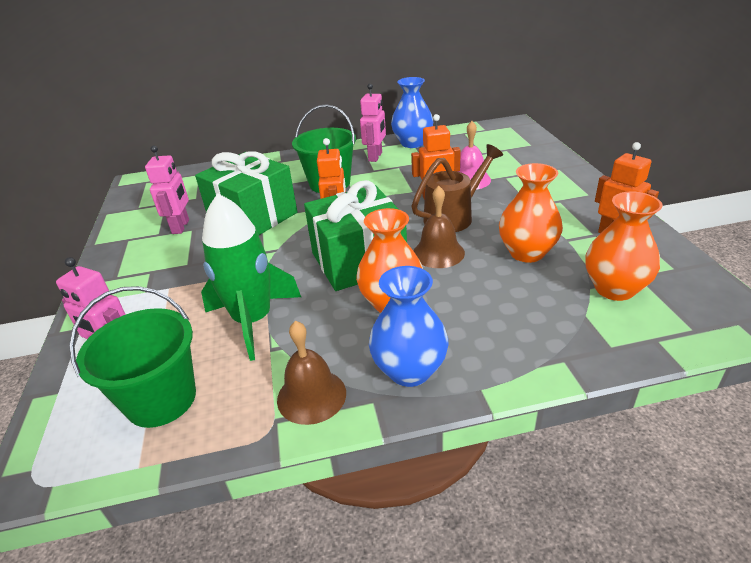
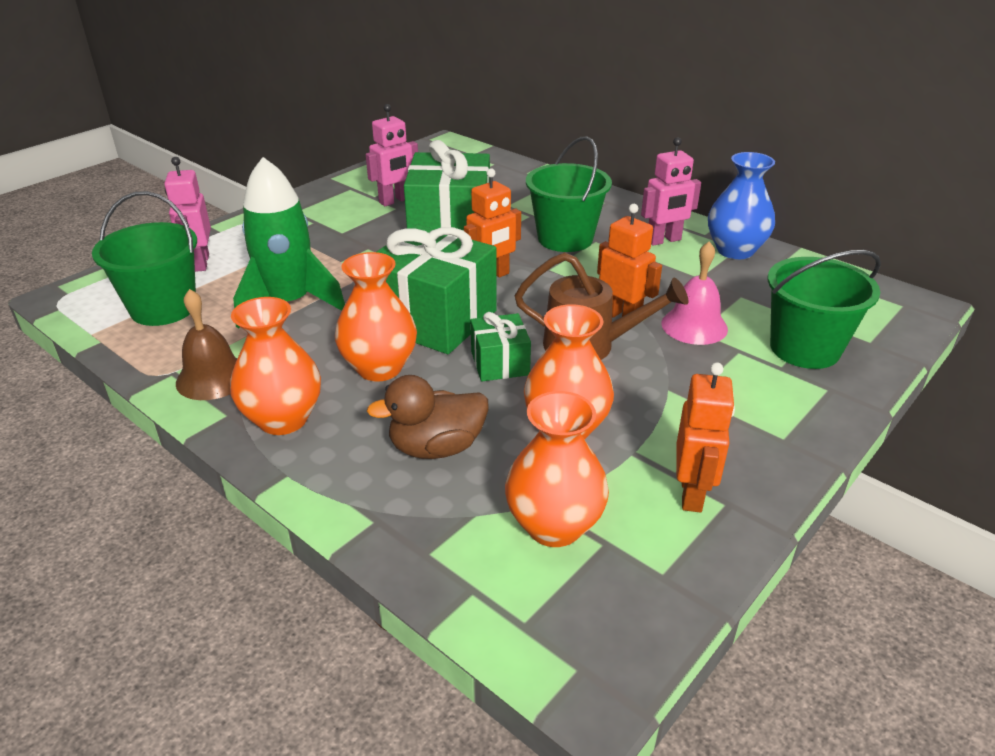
camera: 50 degrees right, 0 degrees up
(409, 370) = (283, 419): blue vase -> orange vase
(438, 253) = (500, 363): brown bell -> green gift
(506, 307) = (436, 447): none -> brown duck
(521, 161) = (804, 348): none -> green bucket

